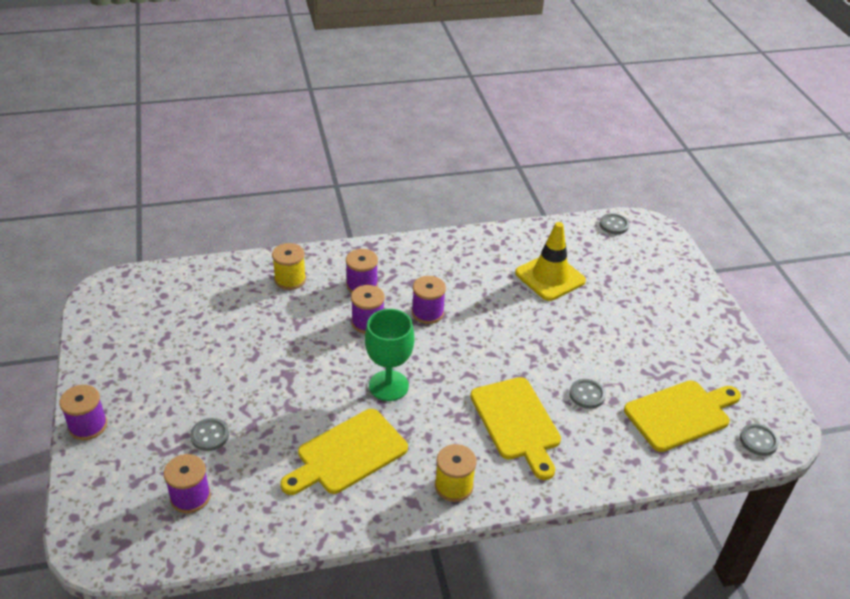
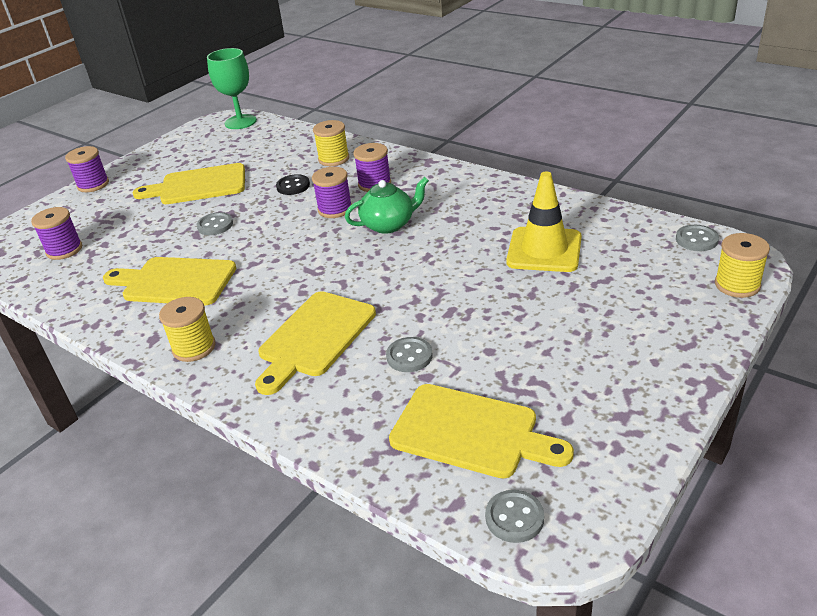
camera: 55 degrees right, 5 degrees down
(208, 366) = (198, 185): none -> yellow cutting board
(210, 435) = (131, 223): grey button -> grey button (215, 225)
(298, 321) = (293, 186): none -> black button
(388, 385) = (274, 256): green goblet -> green goblet (240, 122)
(427, 313) = (389, 224): purple spool -> green teapot
(668, 245) = (737, 285): none -> yellow spool

